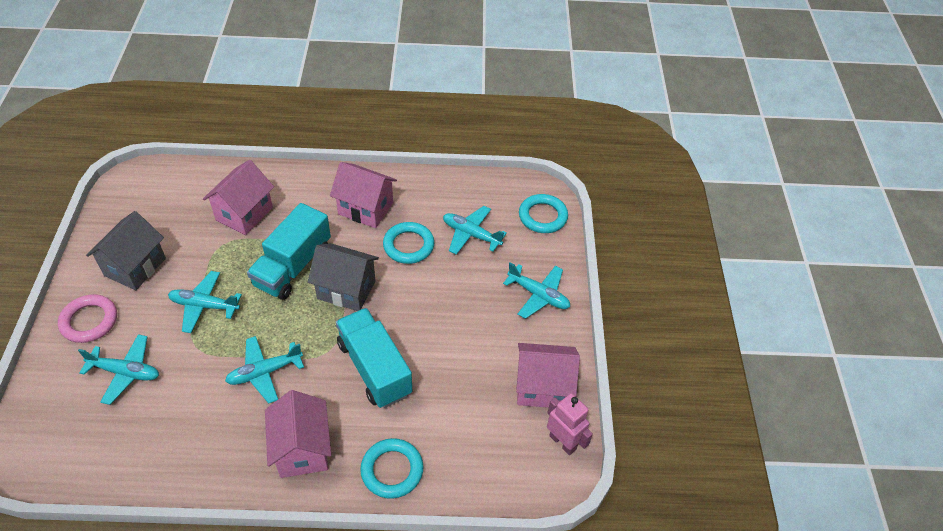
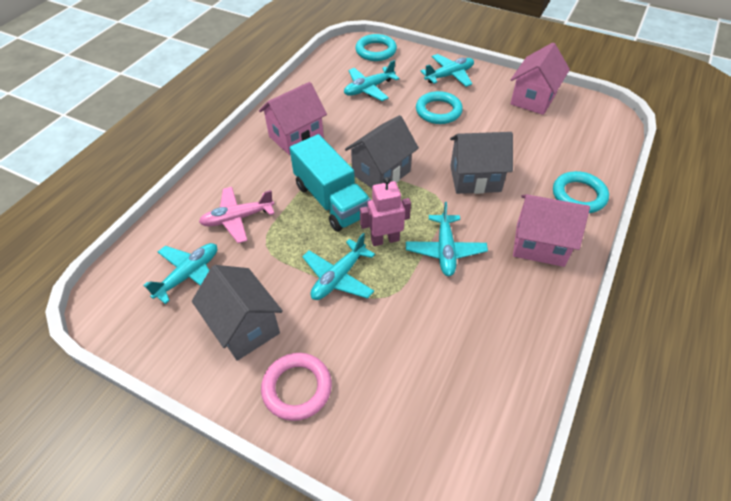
camera: 60 degrees left, 0 degrees up
(125, 372) = (389, 365): turquoise plane -> turquoise plane (189, 275)
(244, 214) = (237, 218): pink house -> pink plane
(374, 368) = (475, 178): turquoise truck -> grey house
(408, 245) = (356, 124): turquoise ring -> turquoise ring (438, 111)
(563, 442) = (583, 104): pink robot -> pink robot (385, 239)

